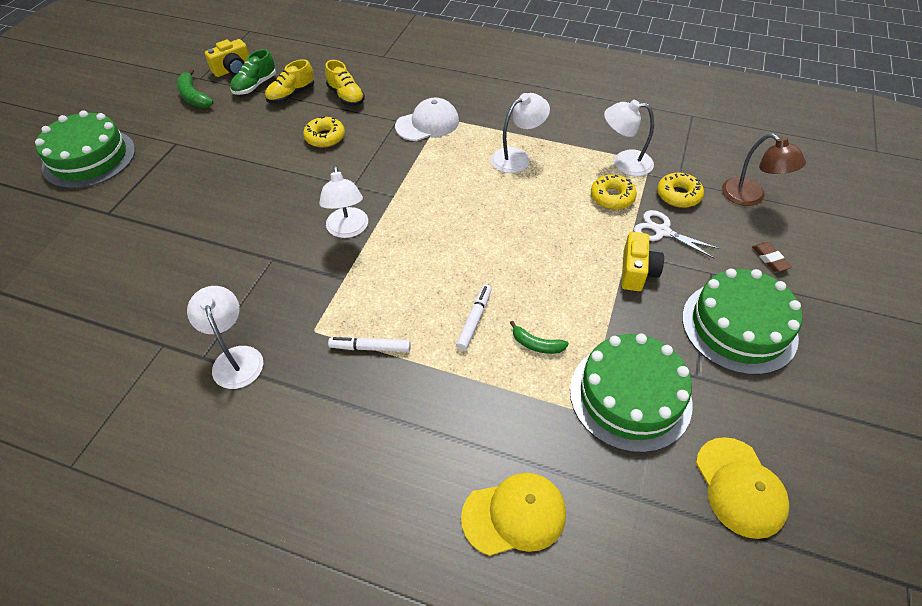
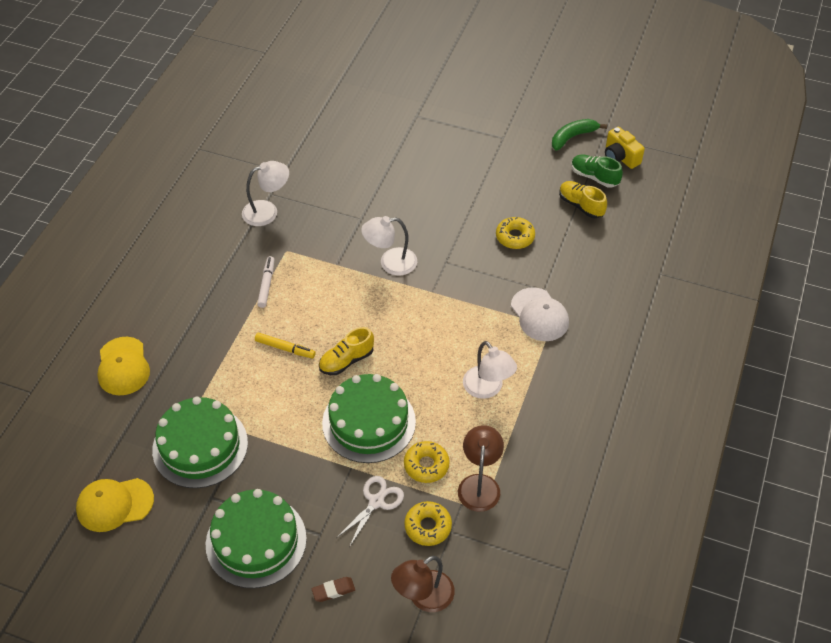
camera: 90 degrees right, 0 degrees up
(89, 158) = (482, 90): green cake -> green cake (369, 422)
(346, 96) = (581, 247): yellow shoe -> yellow shoe (346, 361)
(474, 320) = (285, 348): white marker -> yellow marker
(536, 344) = (256, 388): green banana -> none
(624, 163) = (479, 484): white lamp -> brown lamp
(637, 272) = (326, 471): yellow camera -> none

